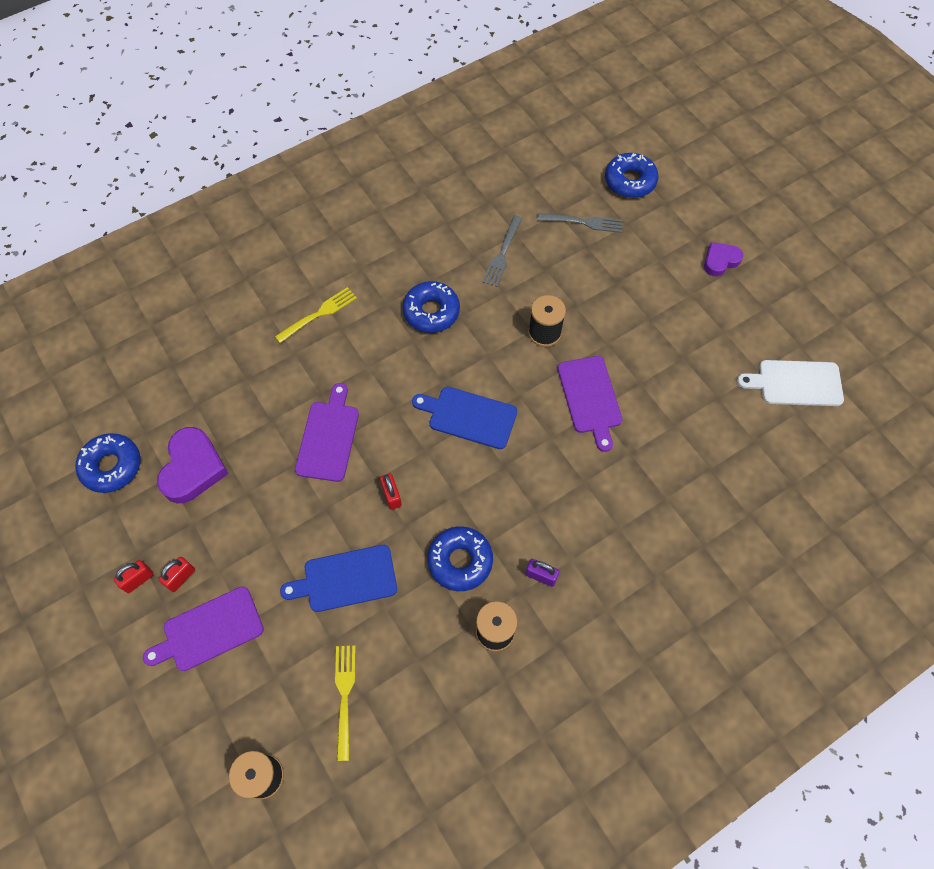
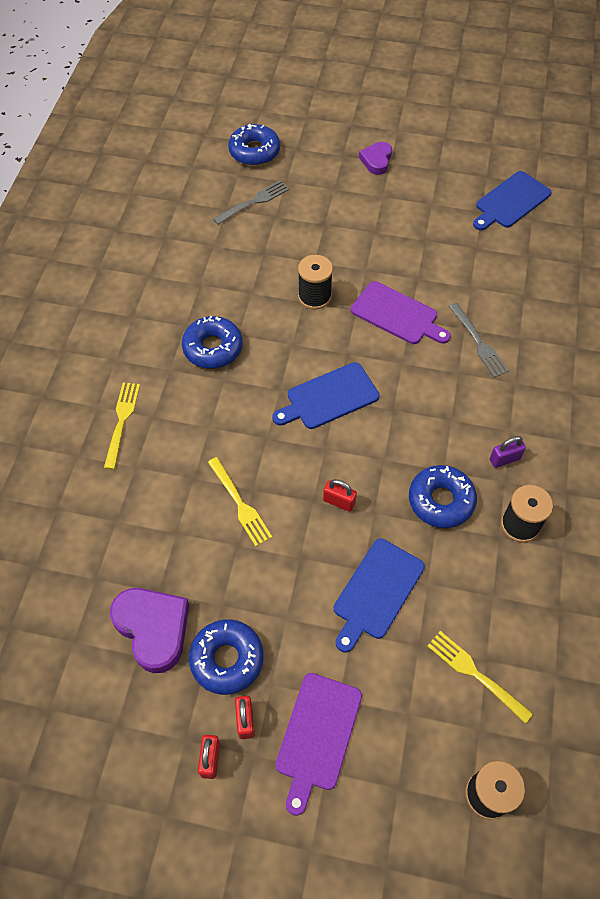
camera: 45 degrees left, 5 degrees down
(112, 466) = (75, 695): blue donut -> blue donut (227, 659)
(328, 437) = (240, 504): purple cutting board -> yellow fork
(502, 254) = (219, 266): grey fork -> grey fork (478, 342)
(796, 383) = (510, 201): white cutting board -> blue cutting board

